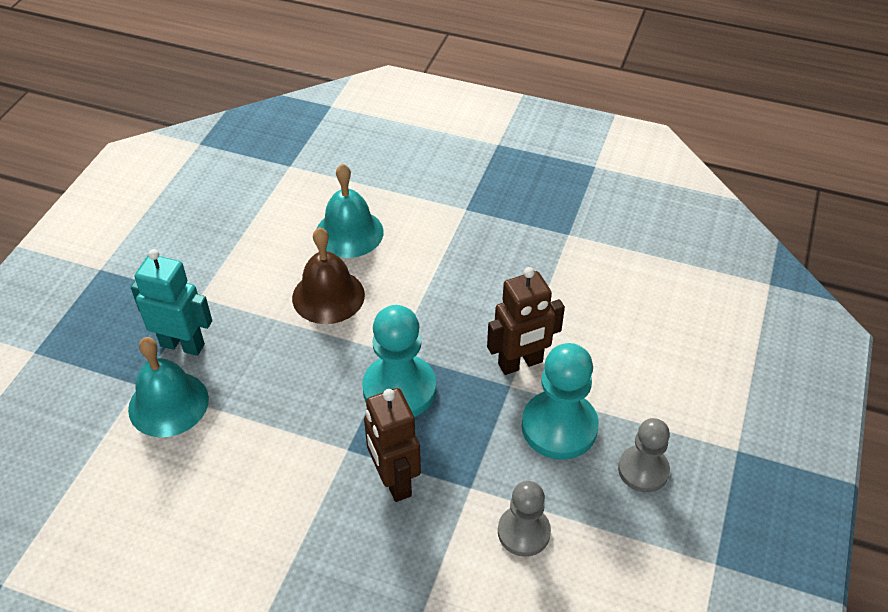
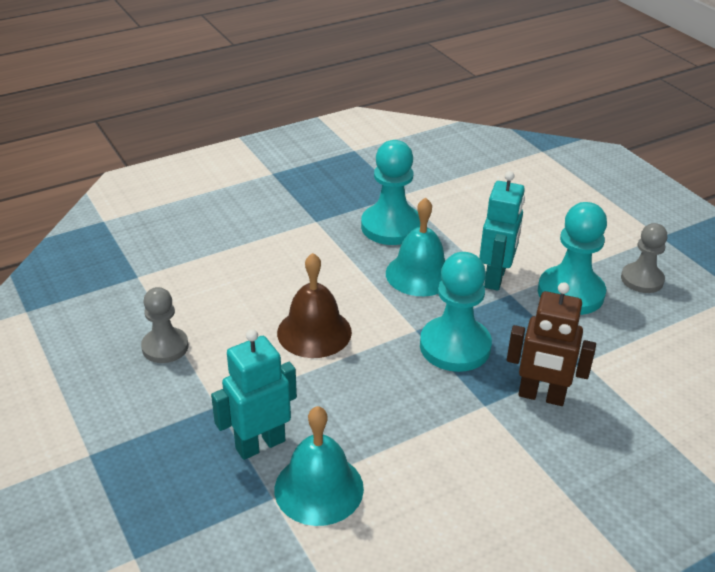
camera: 50 degrees left, 10 degrees down
(349, 233) = (261, 286): turquoise bell -> turquoise bell (419, 274)
(512, 256) = (391, 227): none -> turquoise pawn
(520, 363) = (495, 278): brown robot -> turquoise robot
(523, 532) = (646, 358): grey pawn -> grey pawn (165, 347)

